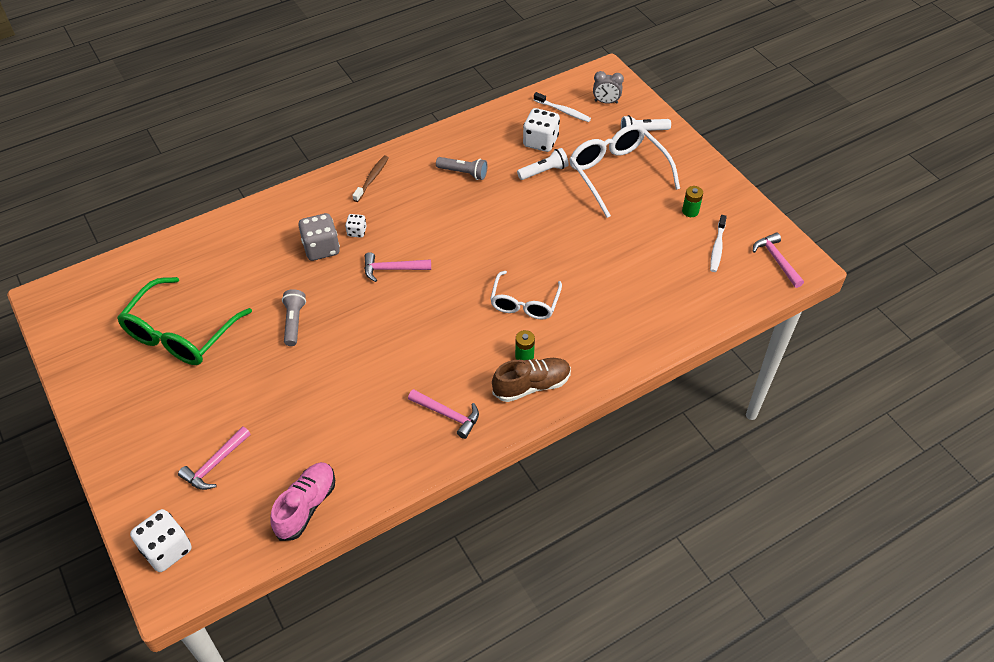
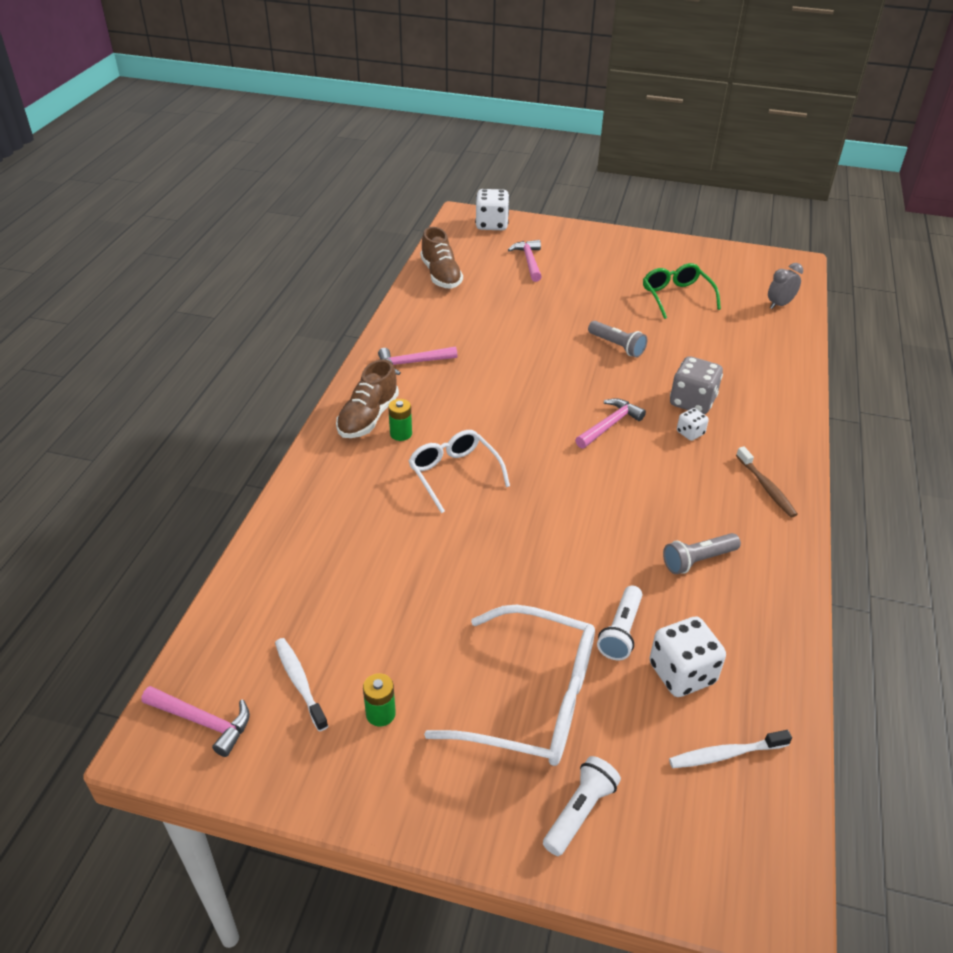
camera: 135 degrees right, 10 degrees down
(181, 333) = (676, 297): green glasses -> green glasses, size x0.64
(306, 506) = (441, 275): pink shoe -> brown shoe
(606, 102) = (696, 830): grey clock -> grey clock (779, 305)

